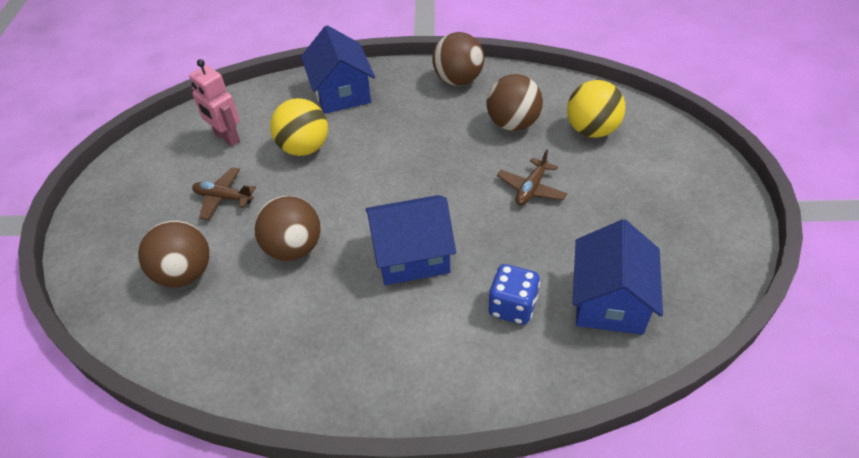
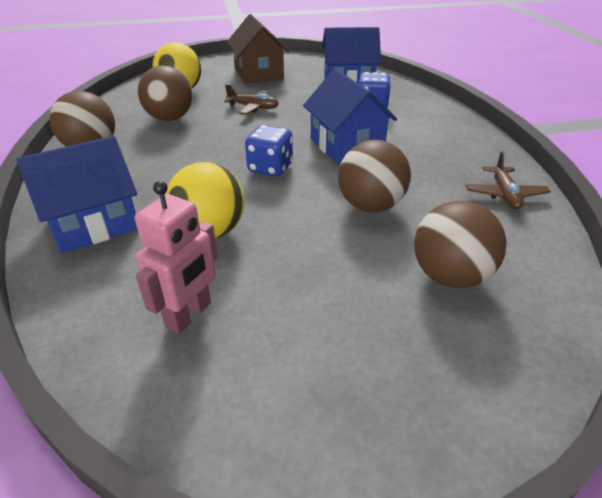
camera: 105 degrees left, 10 degrees down
(223, 198) = (317, 280): brown plane -> brown plane (504, 194)
(384, 189) = (270, 168): none -> blue dice
(651, 203) = (258, 74): none -> brown house

